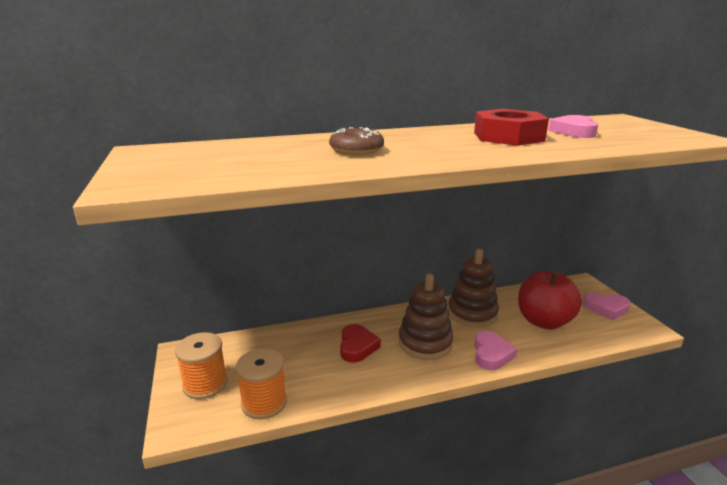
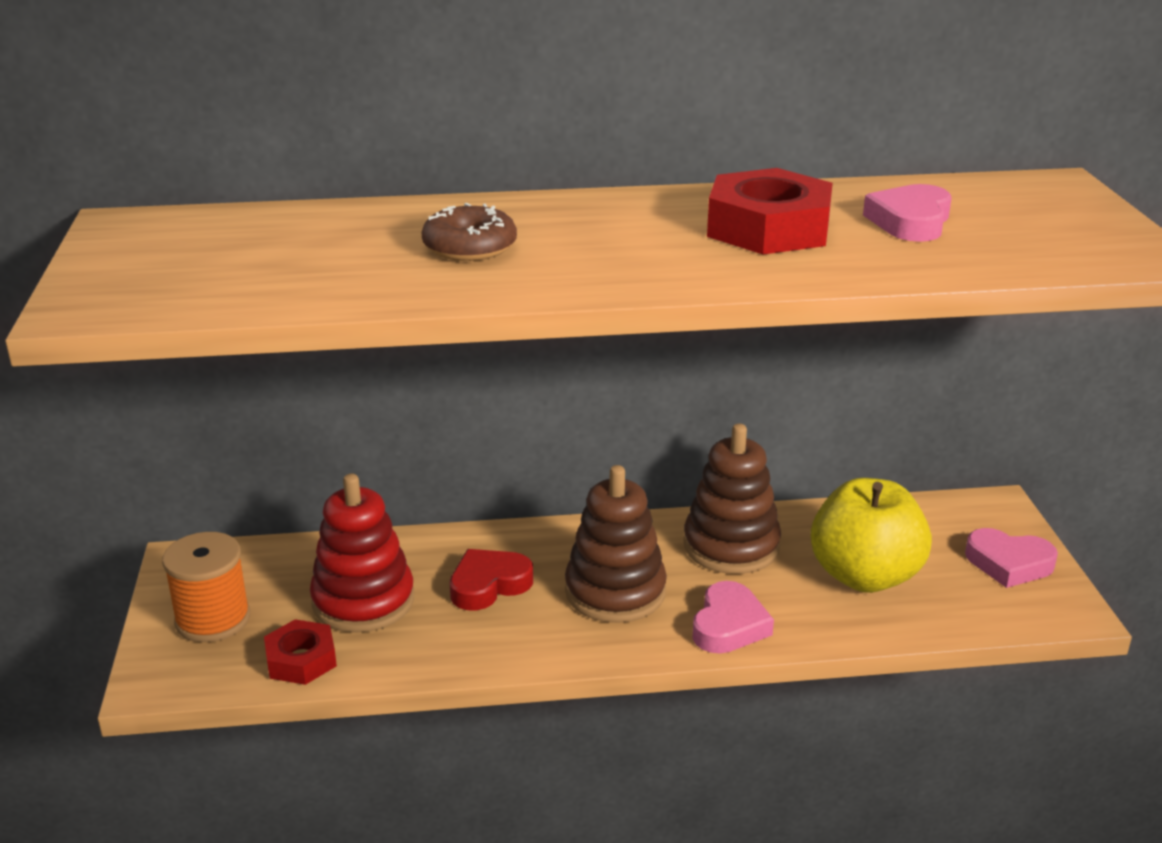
camera: 10 degrees right, 5 degrees up
(264, 402) = (301, 660): orange spool -> red nut
(291, 363) = (363, 601): none -> red stacking toy
(357, 346) = (489, 585): red heart -> red heart turned 135 degrees counterclockwise
(544, 321) = (864, 576): red apple -> yellow apple

